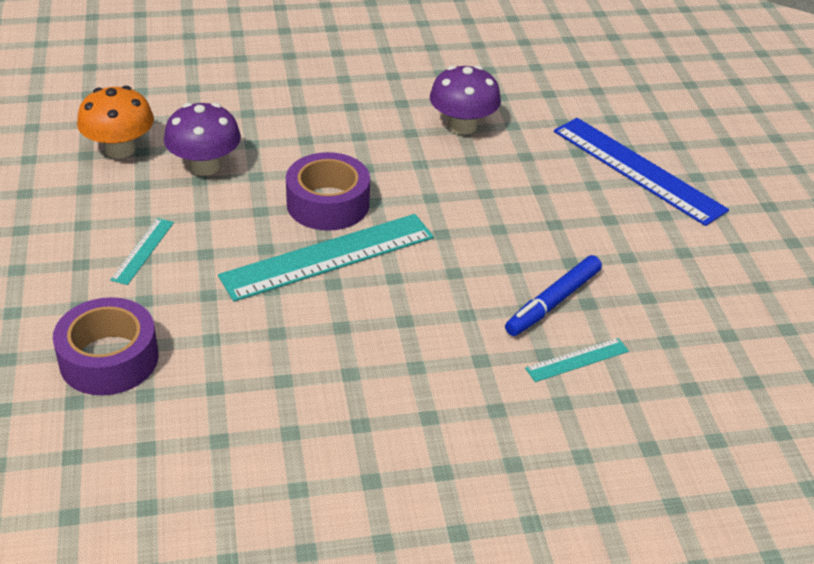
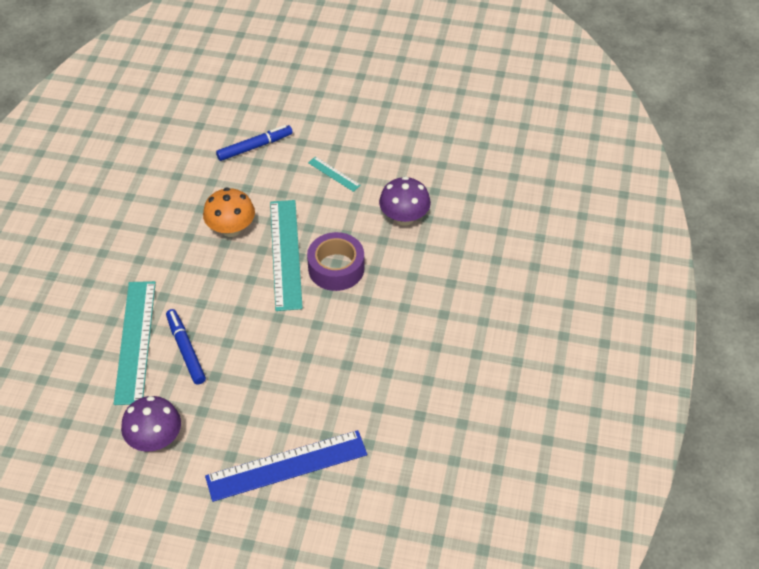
camera: 115 degrees right, 10 degrees up
(109, 359) = (255, 147): purple tape -> blue marker
(120, 149) = (440, 181): orange mushroom -> orange mushroom (231, 229)
(462, 126) = (390, 374): purple mushroom -> purple mushroom (155, 439)
(577, 360) = (135, 341): turquoise ruler -> turquoise ruler, size x2.18

